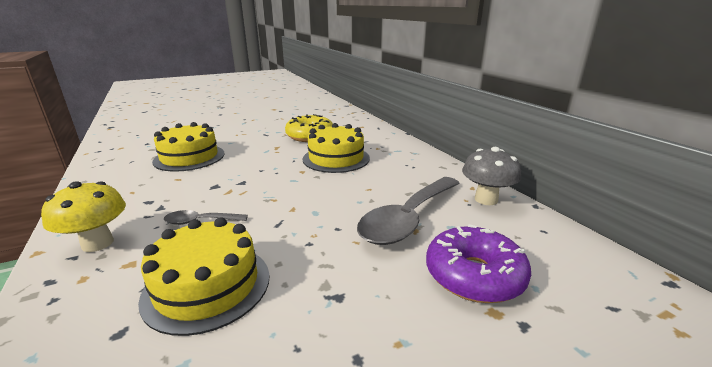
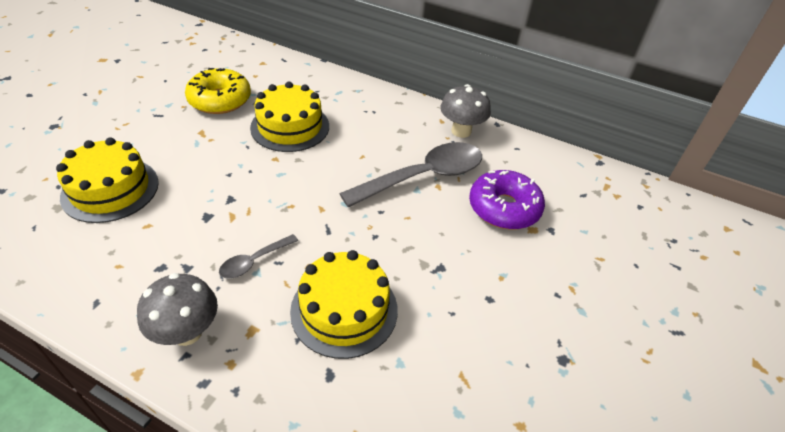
camera: 40 degrees left, 20 degrees up
(98, 243) = (187, 332): yellow mushroom -> grey mushroom
(408, 218) = (423, 177): grey spoon -> grey spoon turned 120 degrees counterclockwise

